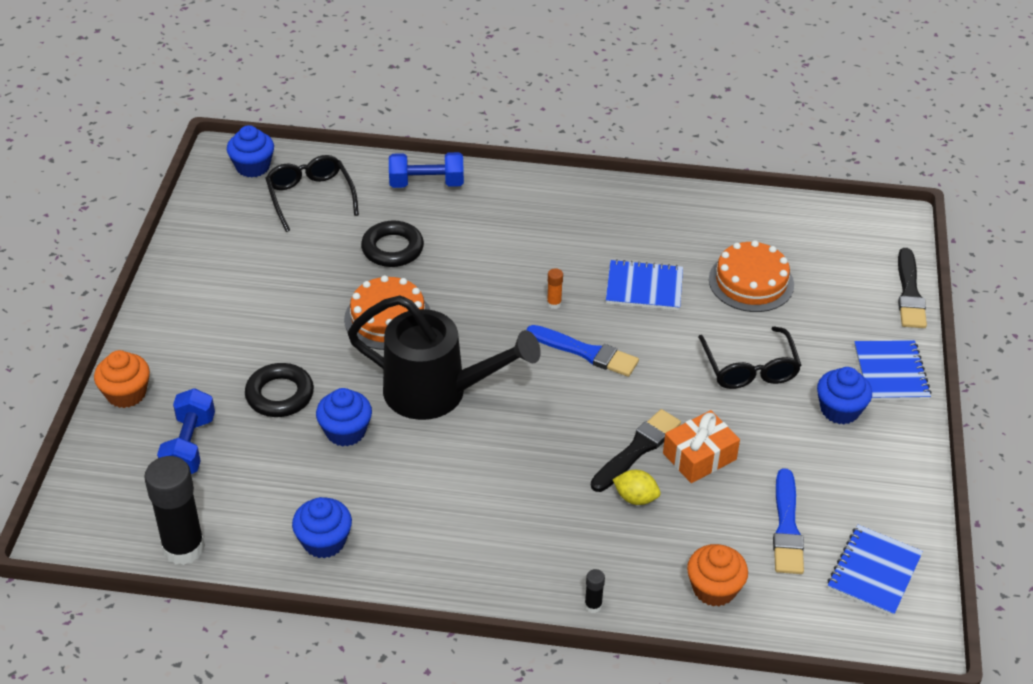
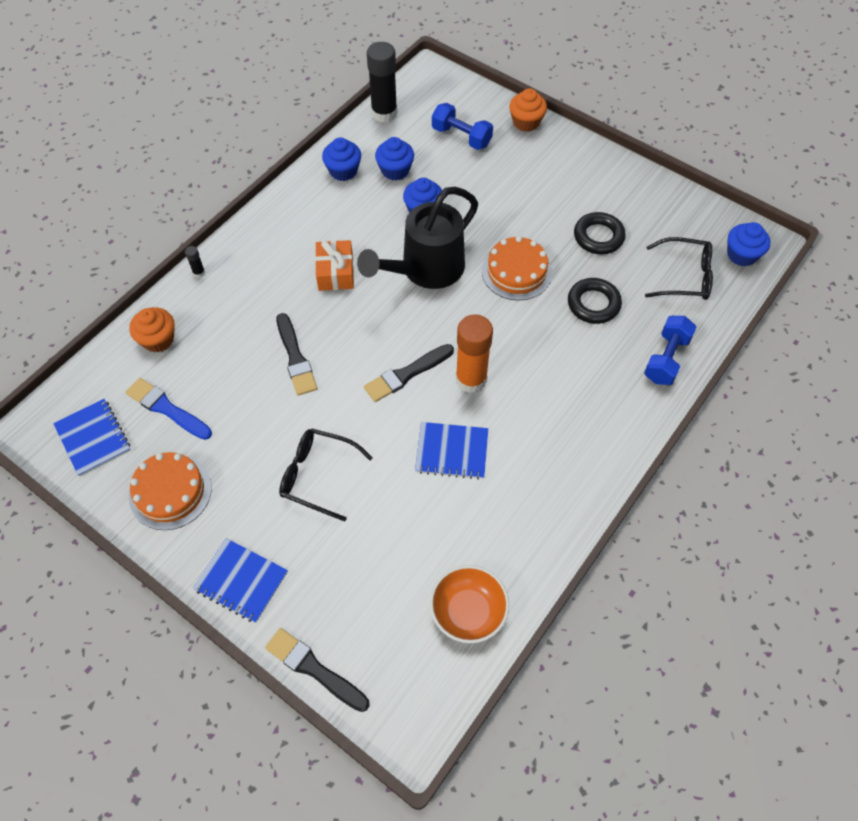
camera: 120 degrees right, 15 degrees up
(280, 395) = (478, 190): black ring -> black ring (598, 237)
(554, 303) = (471, 379): orange glue stick -> orange glue stick, size x2.44
(586, 352) = (406, 374): blue brush -> black brush
(635, 498) = (257, 335): yellow lemon -> none
(644, 287) = (452, 451): blue notebook -> blue notebook turned 60 degrees clockwise
(699, 456) = (262, 392): orange gift -> orange gift (335, 272)
(751, 282) = (409, 538): orange cake -> orange cake (170, 492)
(778, 225) = (468, 611): none -> orange bowl
(840, 410) = (234, 513): blue cupcake -> blue cupcake (395, 170)

